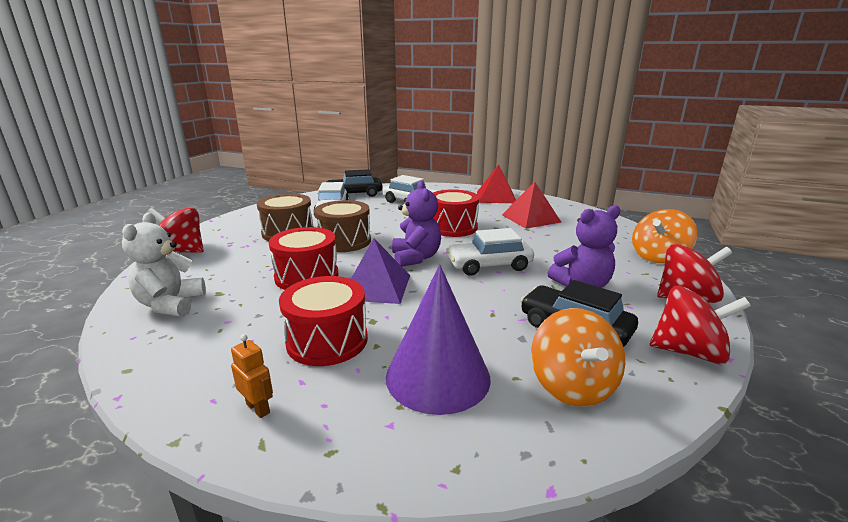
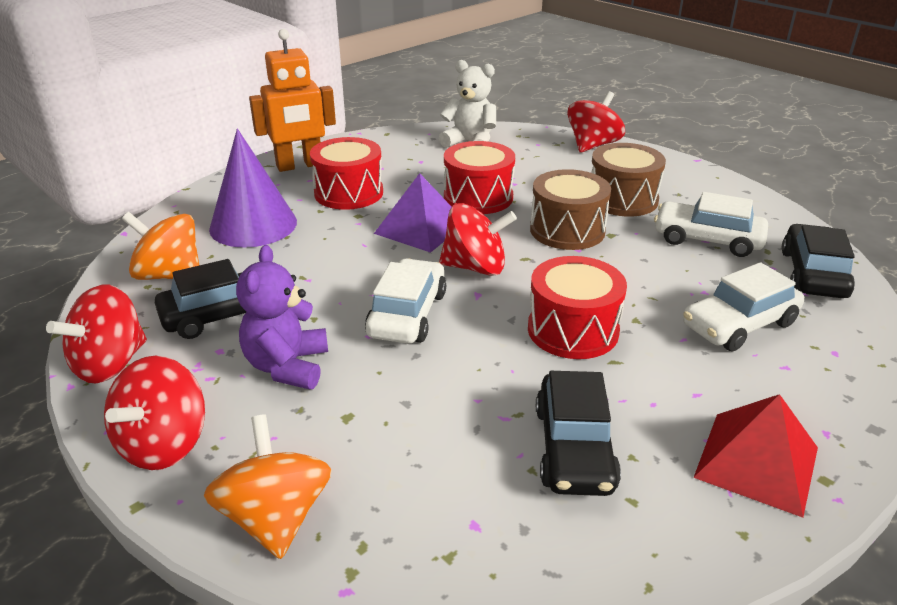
camera: 115 degrees right, 10 degrees up
(258, 408) = (299, 166): orange robot -> orange robot, size x2.31
(416, 258) = (475, 267): purple teddy bear -> red spinning top
(530, 218) = (574, 448): red pyramid -> black car

